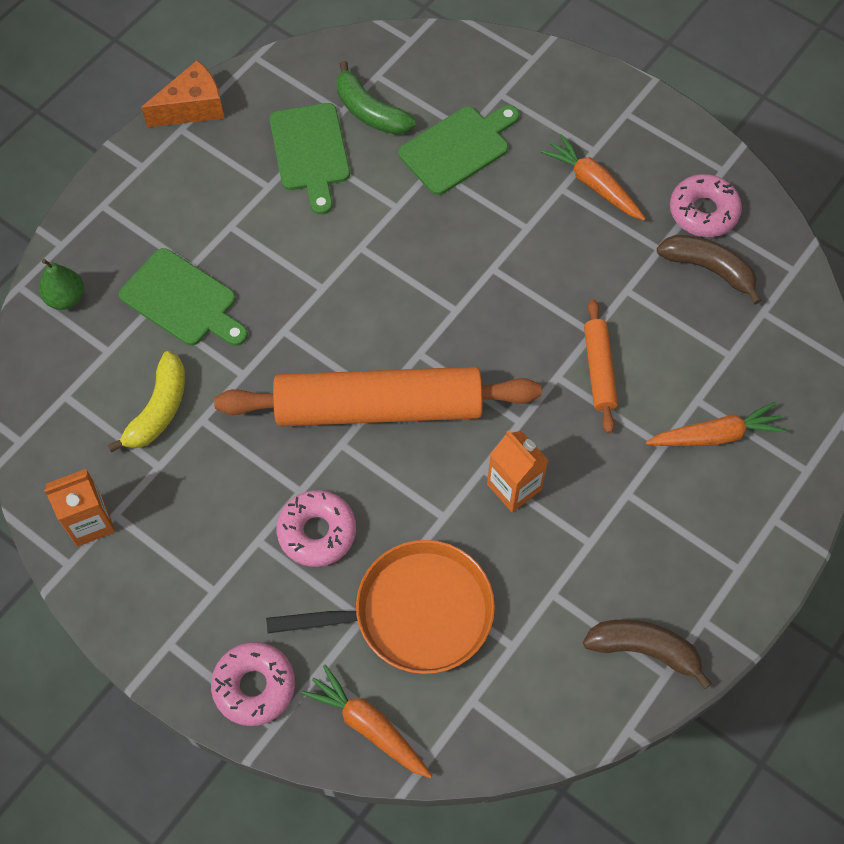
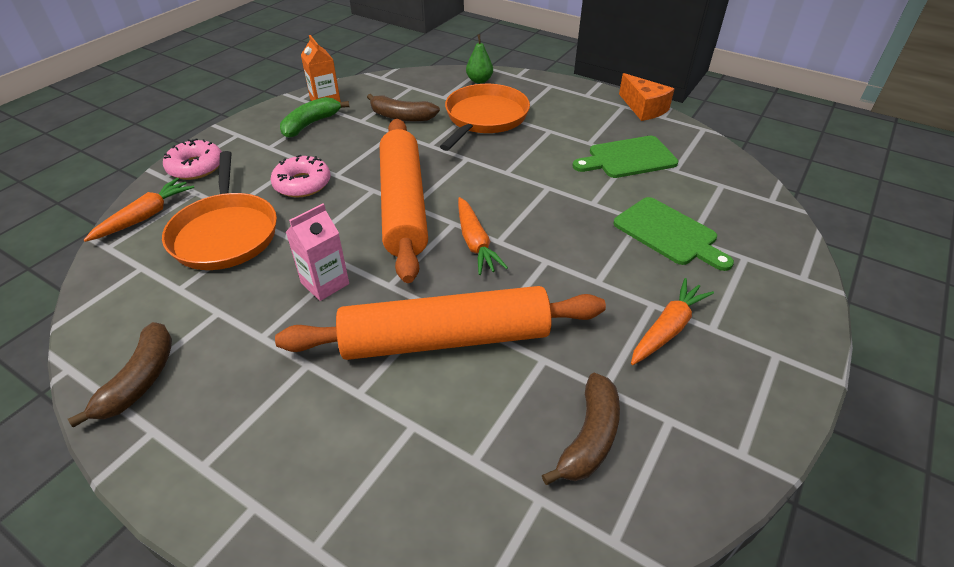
camera: 85 degrees right, 20 degrees down
(158, 410) = (401, 117): yellow banana -> brown banana
(182, 300) = (484, 118): green cutting board -> orange pan
(370, 111) = (682, 183): green banana -> green banana (311, 124)
(514, 487) = (325, 283): orange carton -> pink carton
(599, 370) = (445, 338): orange rolling pin -> orange rolling pin, size x2.14
(703, 212) = (669, 431): pink donut -> none
(715, 435) = (368, 443): orange carrot -> orange carrot (475, 242)

